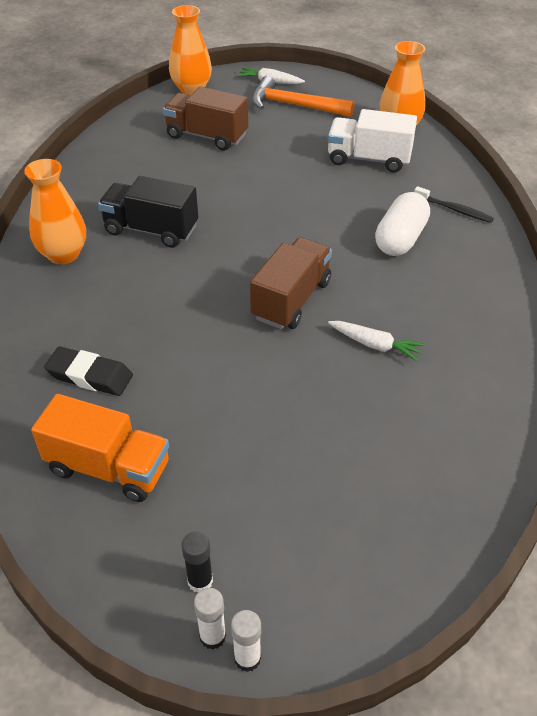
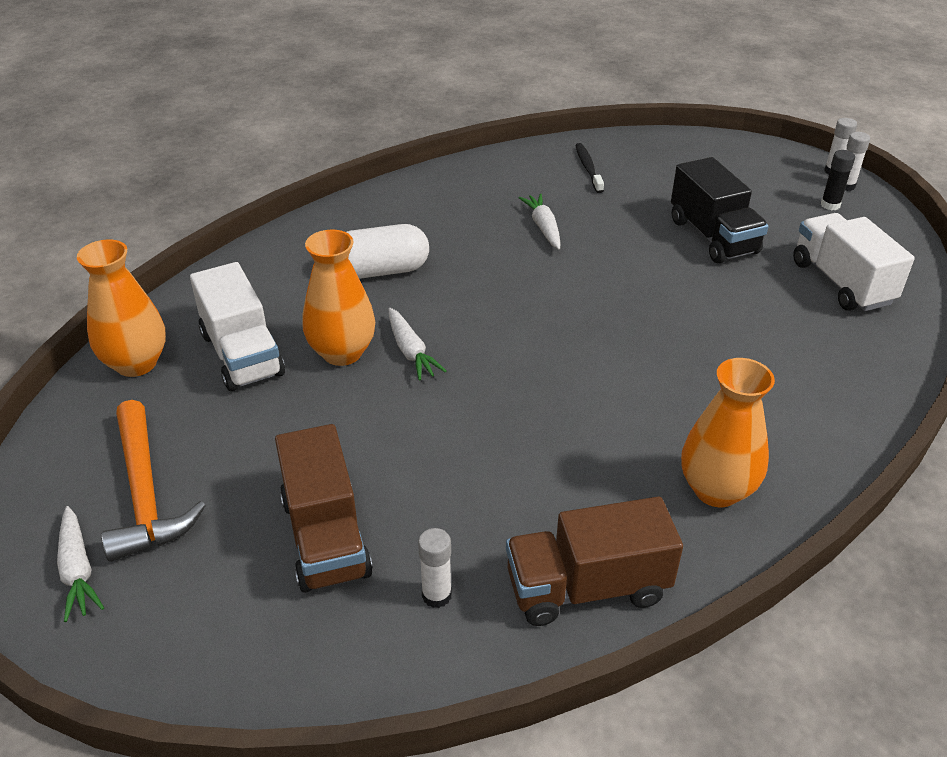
camera: 130 degrees left, 5 degrees down
(90, 376) = (801, 348): black eraser -> none
(108, 468) = (841, 283): orange truck -> white truck
(138, 148) = (436, 595): none -> white glue stick
(151, 230) = (583, 447): black truck -> black truck (713, 236)
(191, 89) = (183, 666): orange vase -> orange vase (342, 352)
(291, 300) = (552, 291): brown truck -> brown truck (587, 587)
(301, 212) = (411, 351): none -> white carrot
(454, 209) = (291, 259): black toothbrush -> black toothbrush (588, 168)

